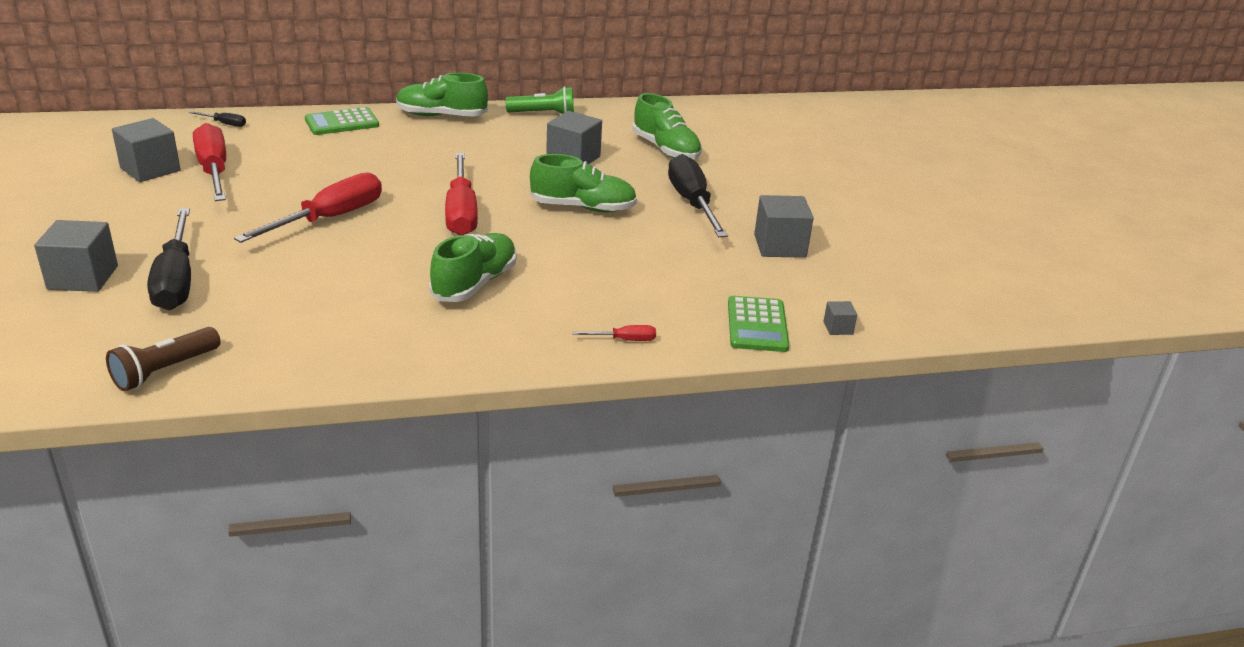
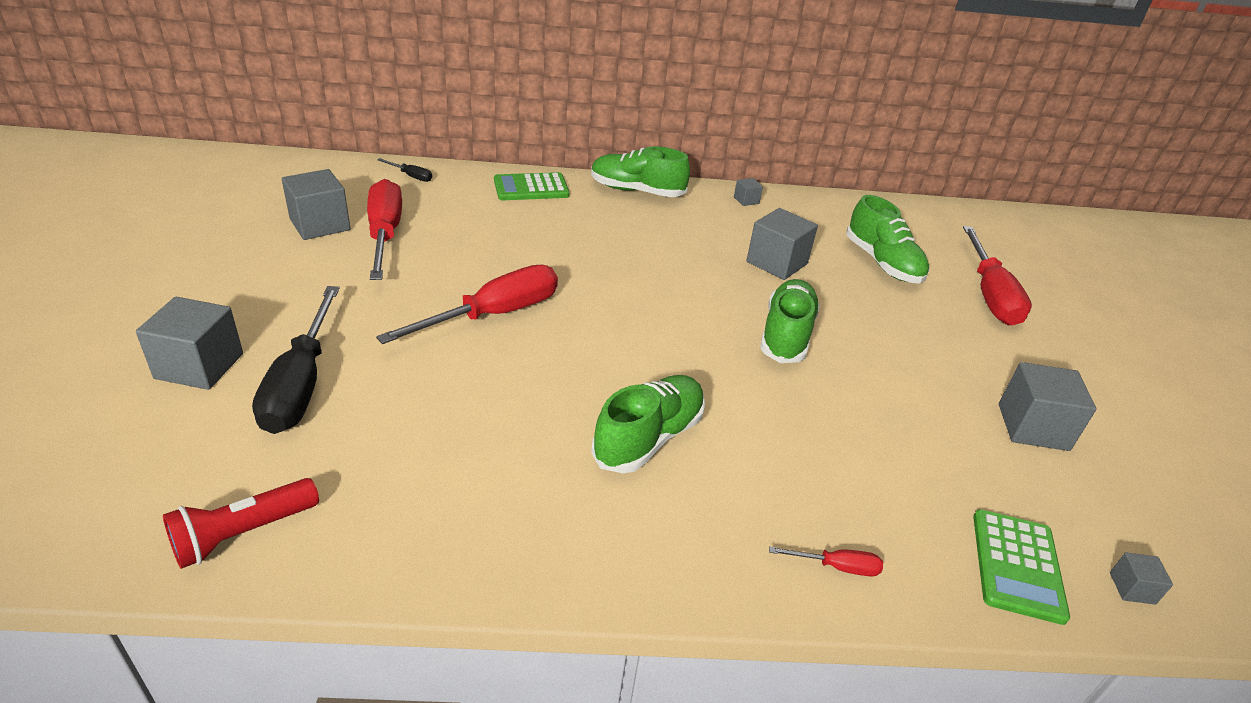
camera: 10 degrees right, 5 degrees up
(164, 371) = (242, 534): brown flashlight -> red flashlight
(461, 212) = (644, 324): red screwdriver -> red screwdriver (989, 294)
(543, 114) = (746, 200): green flashlight -> grey cube
(583, 208) = (786, 335): green shoe -> green shoe turned 90 degrees counterclockwise
(692, 203) = (917, 344): black screwdriver -> none

